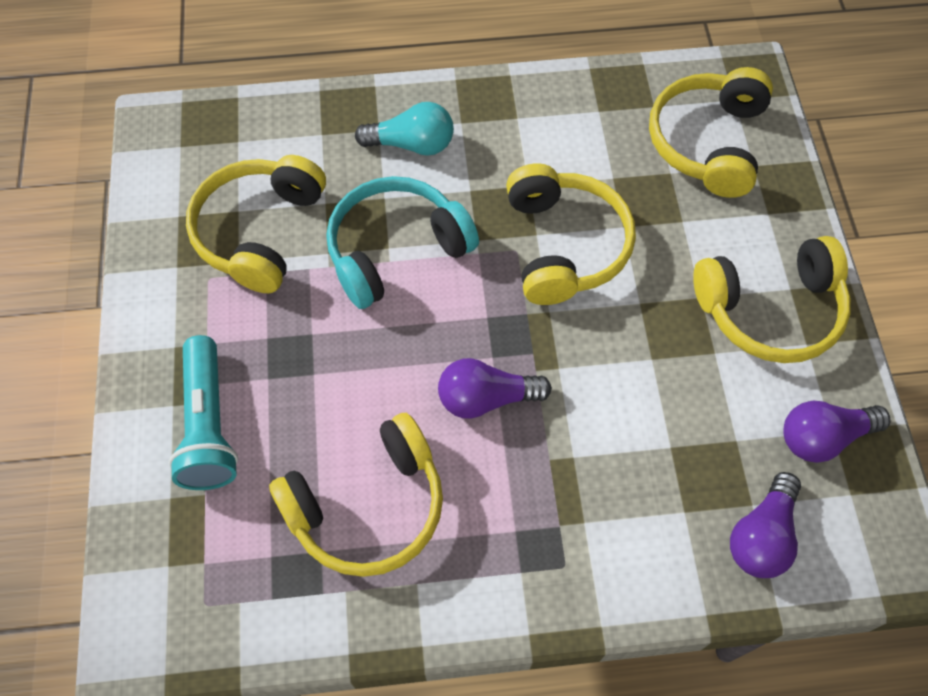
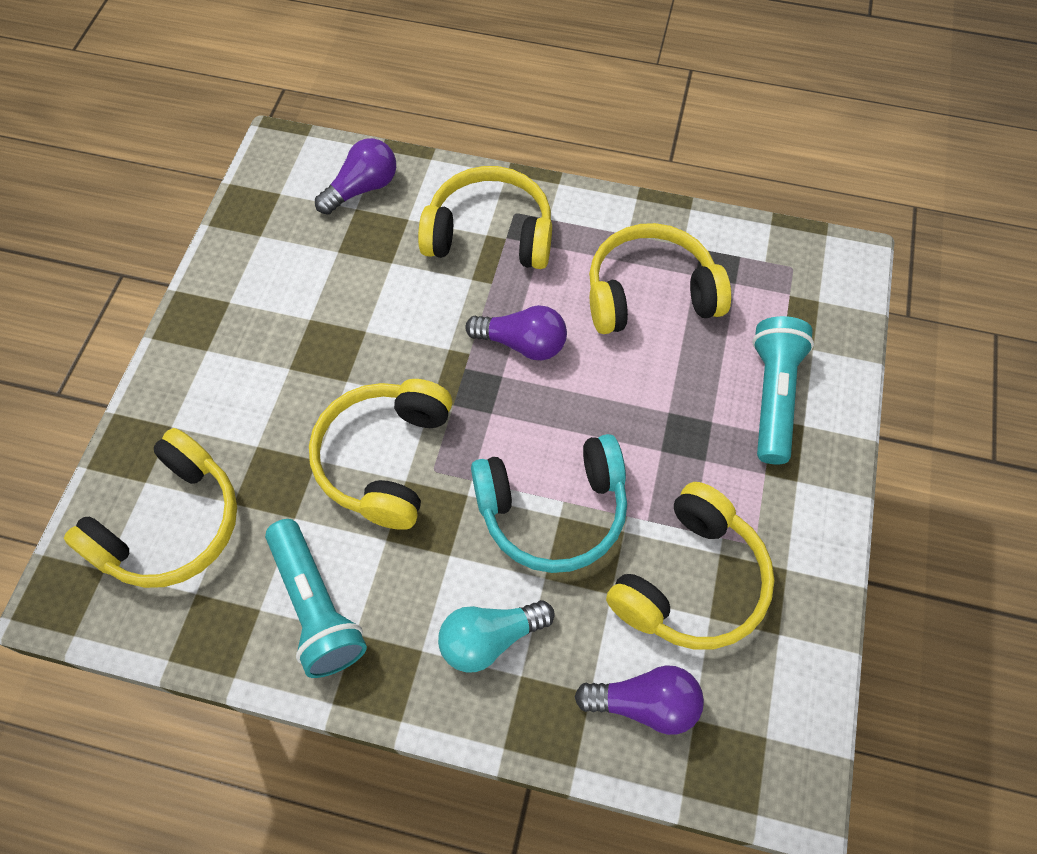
camera: 160 degrees left, 0 degrees up
(412, 144) = (490, 638): turquoise light bulb -> turquoise light bulb turned 45 degrees counterclockwise
(557, 125) = (316, 606): none -> turquoise flashlight
(770, 311) = (238, 337): yellow headphones -> yellow headphones (490, 233)
(823, 437) = (271, 233): purple light bulb -> purple light bulb (644, 703)

